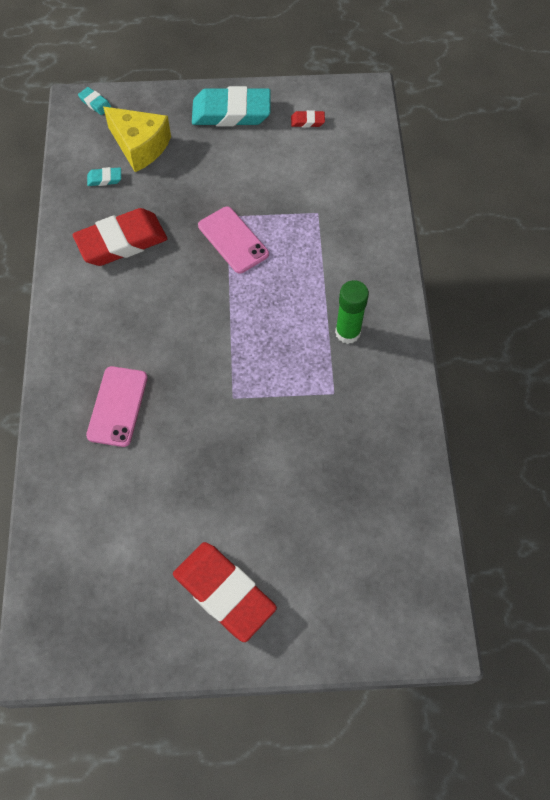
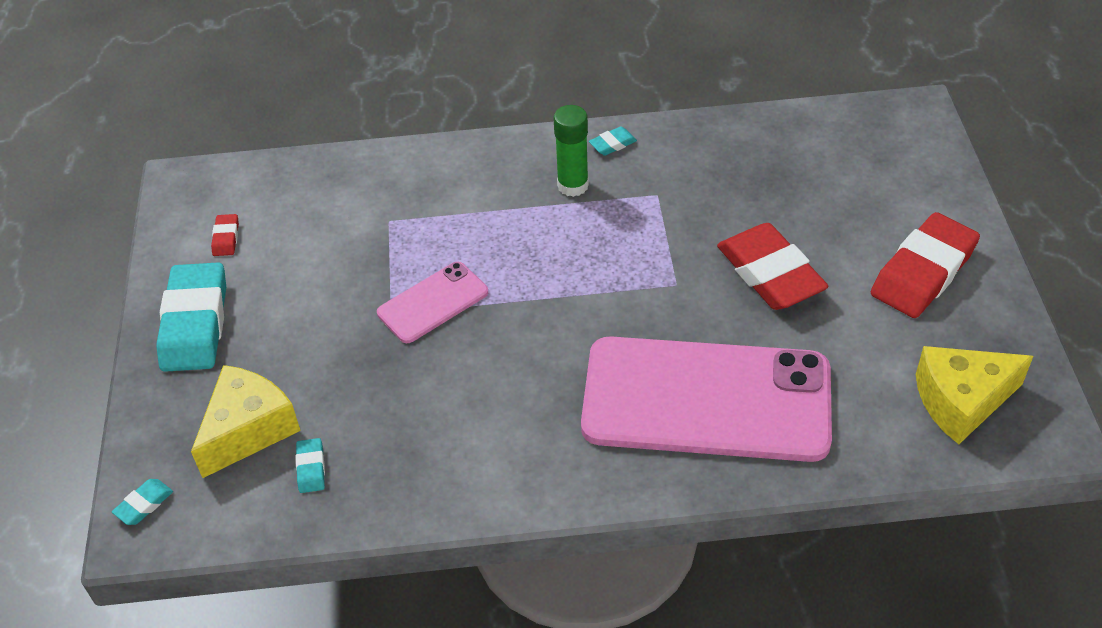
camera: 90 degrees left, 15 degrees down
(84, 591) = (961, 401): none -> yellow cheese
(117, 406) = (706, 400): pink phone -> pink phone, size x2.15
(121, 242) = (434, 430): red eraser -> red eraser (770, 273)
(396, 364) = (612, 144): none -> turquoise eraser

